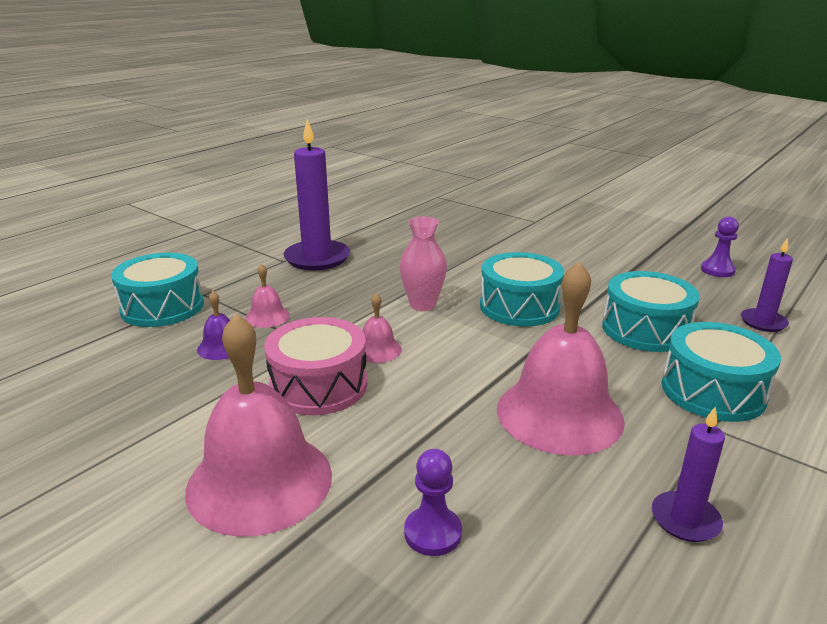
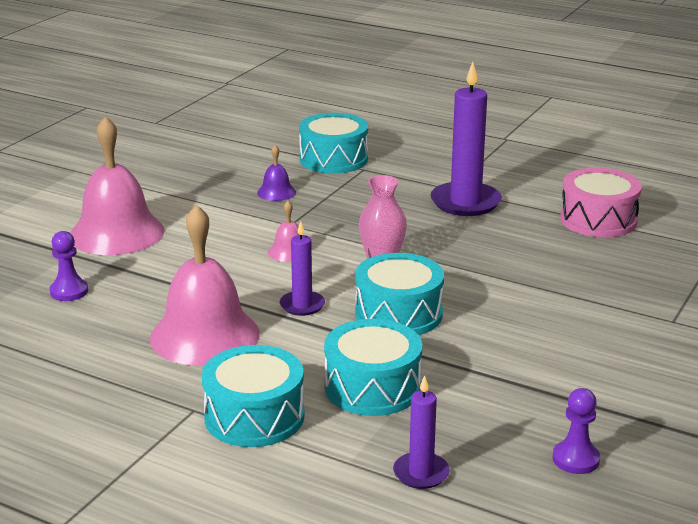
camera: 80 degrees right, 0 degrees up
(267, 316) = (332, 200): pink bell -> none
(319, 385) = (228, 235): pink drum -> pink drum (598, 220)
(685, 519) = (78, 383): purple candle -> purple candle (302, 305)

